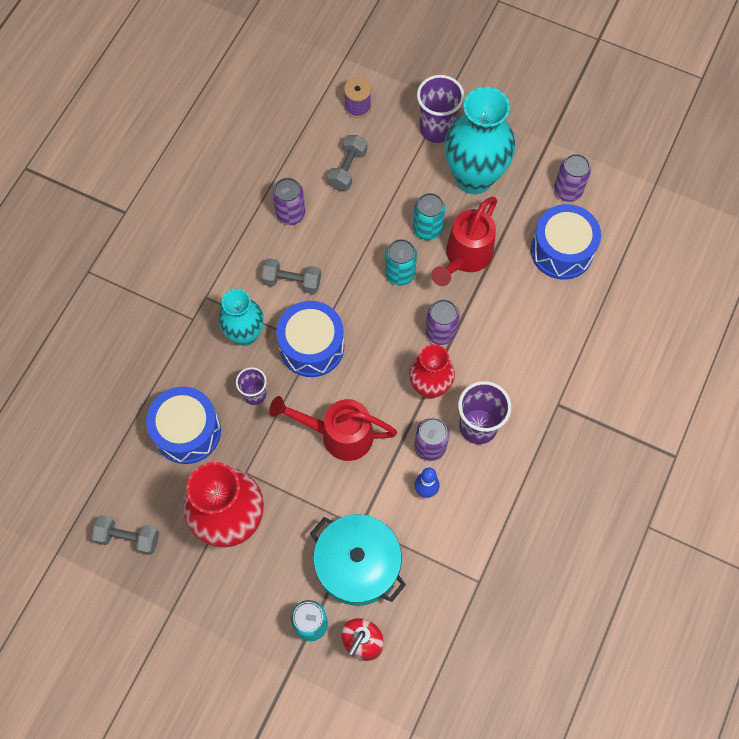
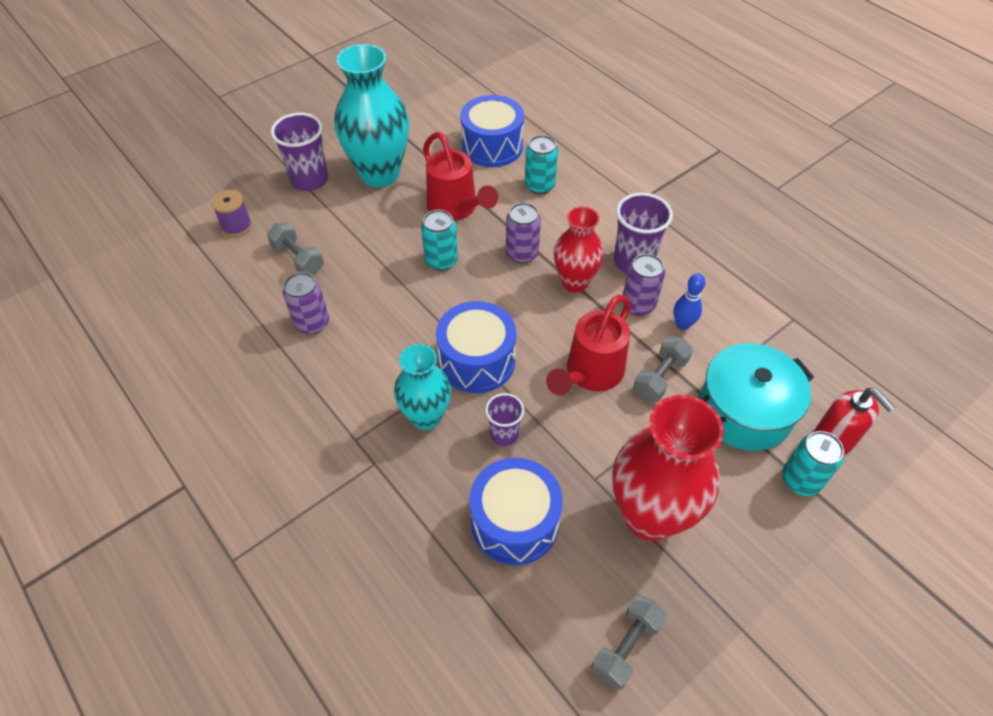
camera: 65 degrees left, 15 degrees down
(292, 281) = (391, 350): grey dumbbell -> grey dumbbell (660, 377)
(427, 229) = (408, 224): turquoise can -> turquoise can (539, 186)
(567, 191) = (438, 122): purple can -> none

